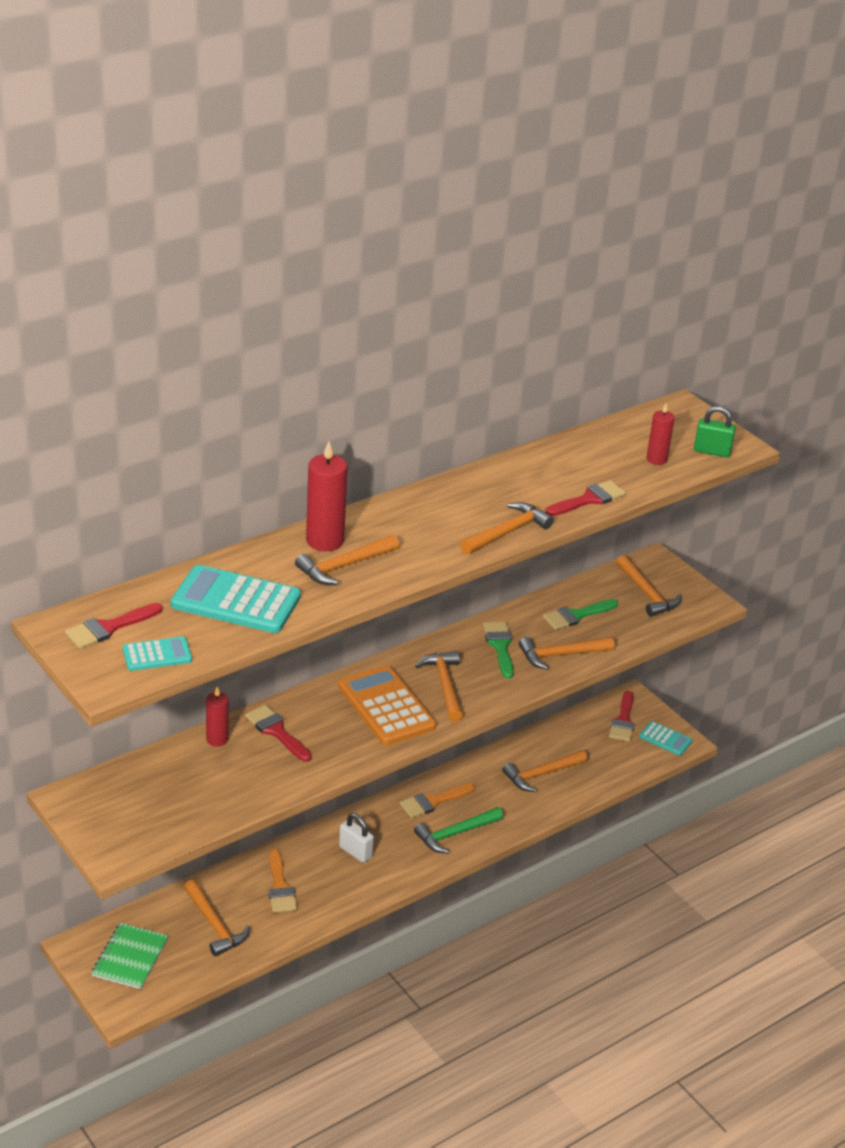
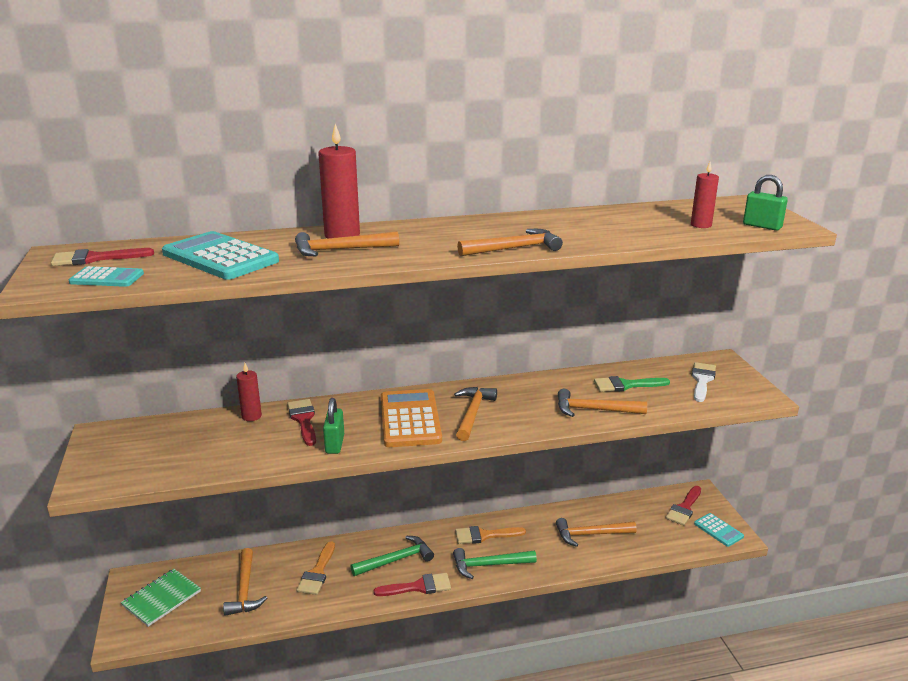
camera: 25 degrees right, 10 degrees down
(332, 754) = (335, 444): none -> green padlock
(355, 852) = (396, 560): white padlock -> green hammer
(500, 646) = (542, 395): green brush -> none
(589, 499) = (613, 239): red brush -> red brush (418, 587)
(647, 593) = (702, 380): orange hammer -> white brush

